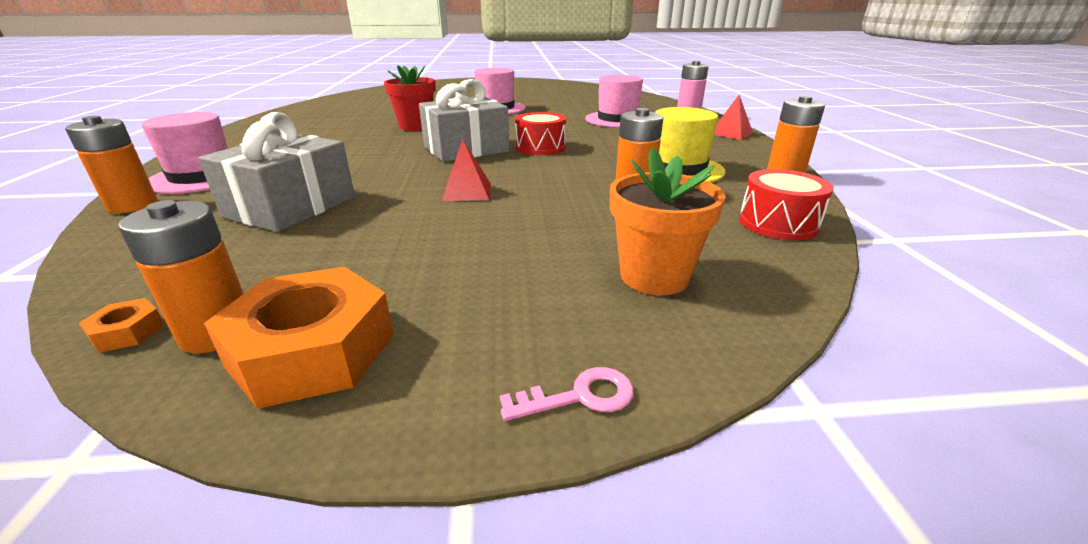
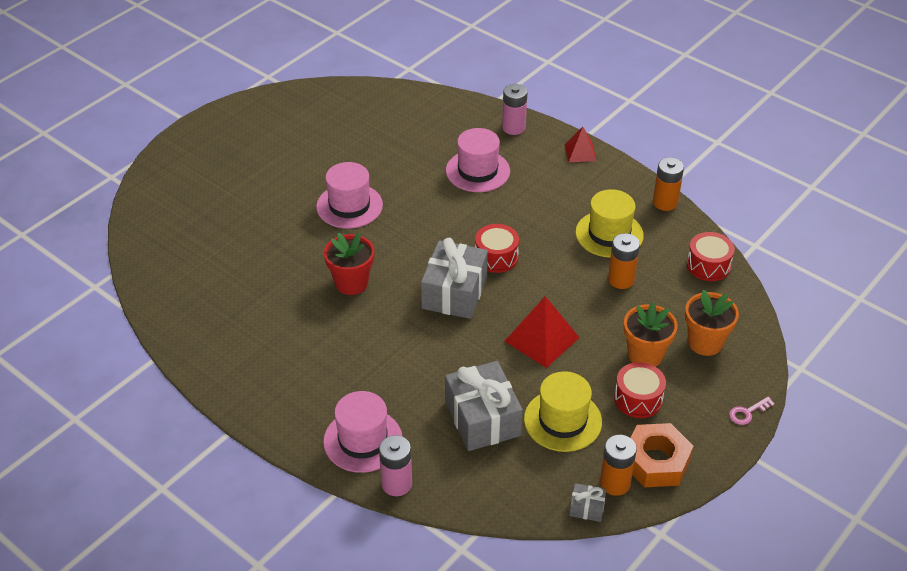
camera: 45 degrees left, 15 degrees up
(128, 332) = (587, 508): orange nut -> grey gift
(133, 205) = (396, 484): orange battery -> pink battery
(337, 245) = (562, 420): none -> yellow hat
(451, 275) = (638, 399): none -> red drum
(467, 192) = (542, 339): red pyramid -> red pyramid, size x1.63
(545, 247) = (645, 355): none -> orange flower pot
(579, 396) = (747, 413): pink key -> pink key turned 150 degrees counterclockwise

